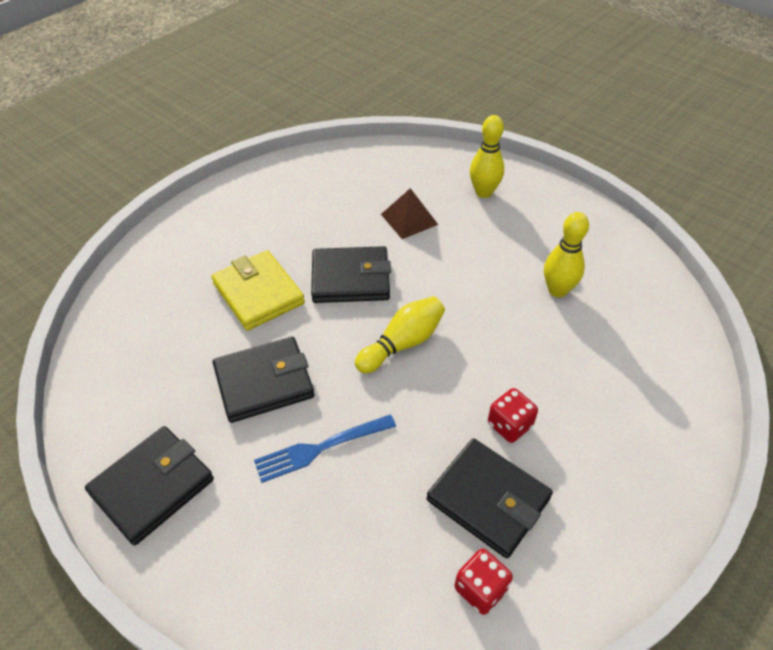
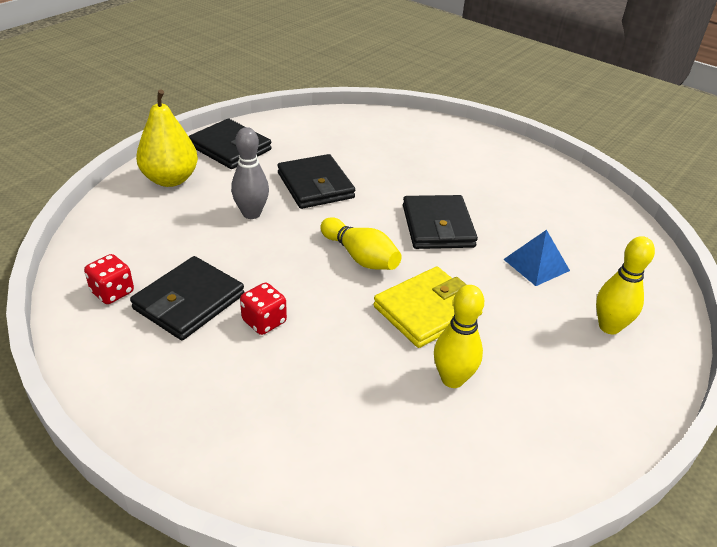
camera: 85 degrees right, 10 degrees down
(229, 559) = (170, 179): none -> yellow pear
(258, 293) = (409, 178): yellow wallet -> yellow wallet (427, 310)
(321, 448) = (251, 214): blue fork -> grey bowling pin
(409, 219) = (536, 265): brown pyramid -> blue pyramid

